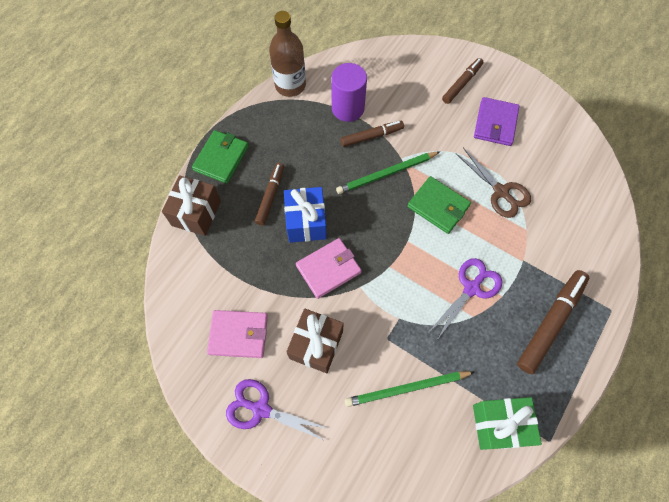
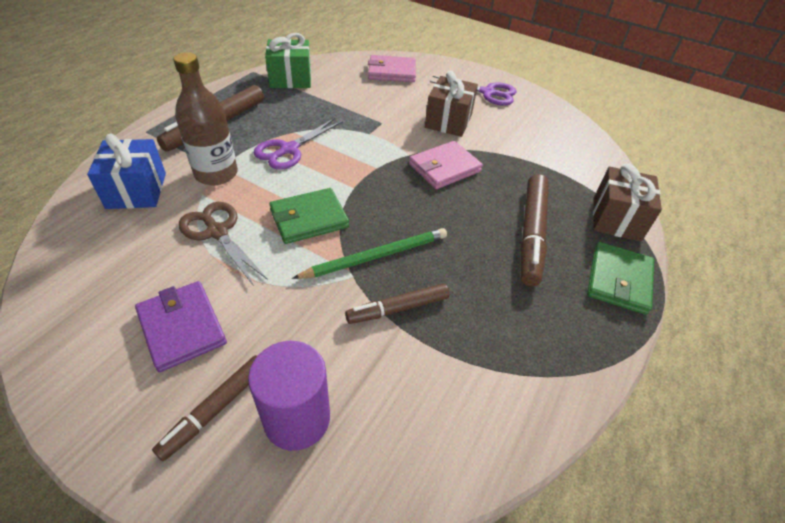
camera: 175 degrees right, 20 degrees down
(238, 334) = (523, 129): pink wallet -> pink wallet (392, 72)
(270, 196) = (531, 234): brown marker -> brown marker, size x1.59
(290, 85) = (556, 405): brown bottle -> brown bottle (216, 174)
(306, 222) = (478, 207): blue gift -> blue gift (136, 190)
(348, 108) = (441, 357): purple cylinder -> purple cylinder (297, 418)
(406, 388) = (365, 97): green pencil -> none
(438, 206) = (309, 219): green wallet -> green wallet turned 60 degrees counterclockwise
(495, 123) = (182, 327): purple wallet -> purple wallet turned 45 degrees counterclockwise

